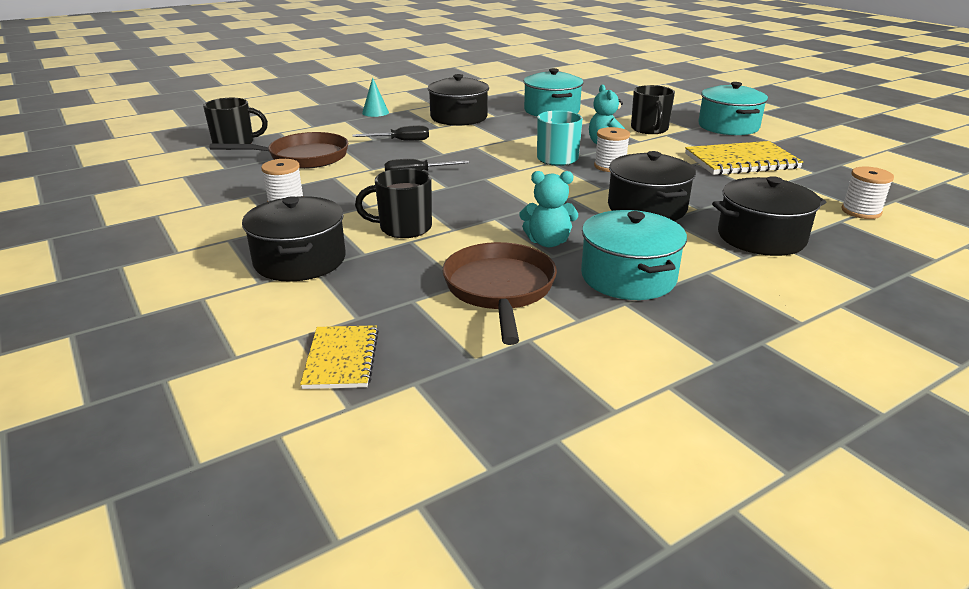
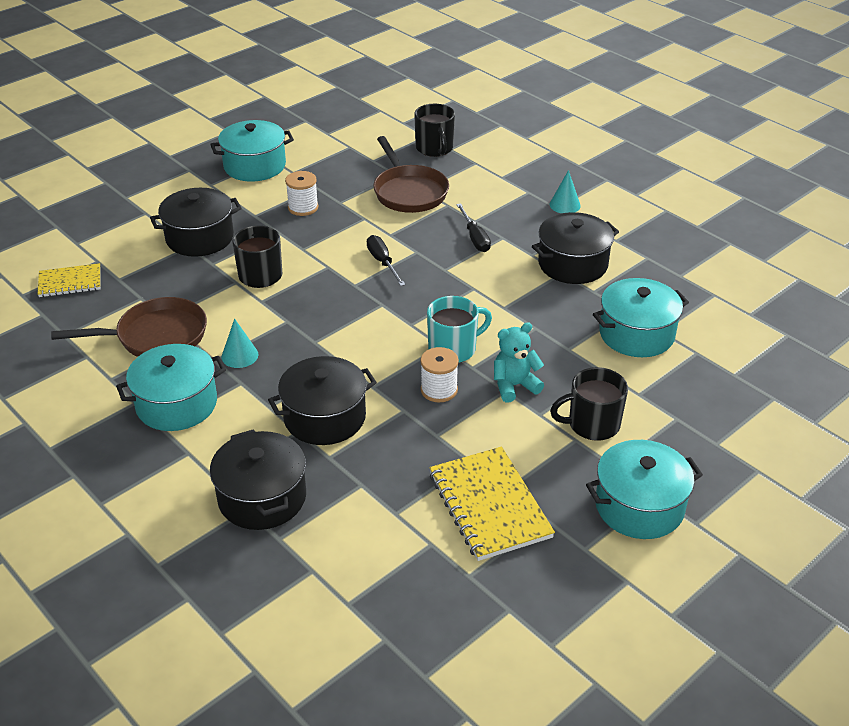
camera: 80 degrees right, 10 degrees up
(163, 224) = (254, 166): none -> turquoise pot
(548, 242) = (239, 355): turquoise teddy bear -> turquoise cone
(861, 211) = (342, 595): white spool -> none

